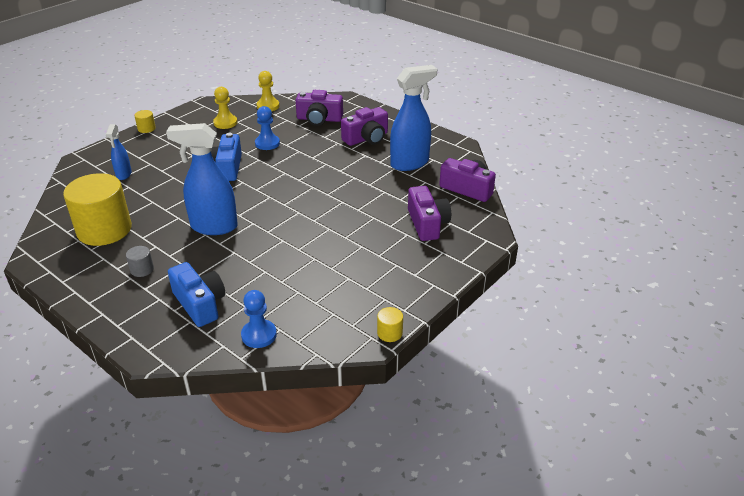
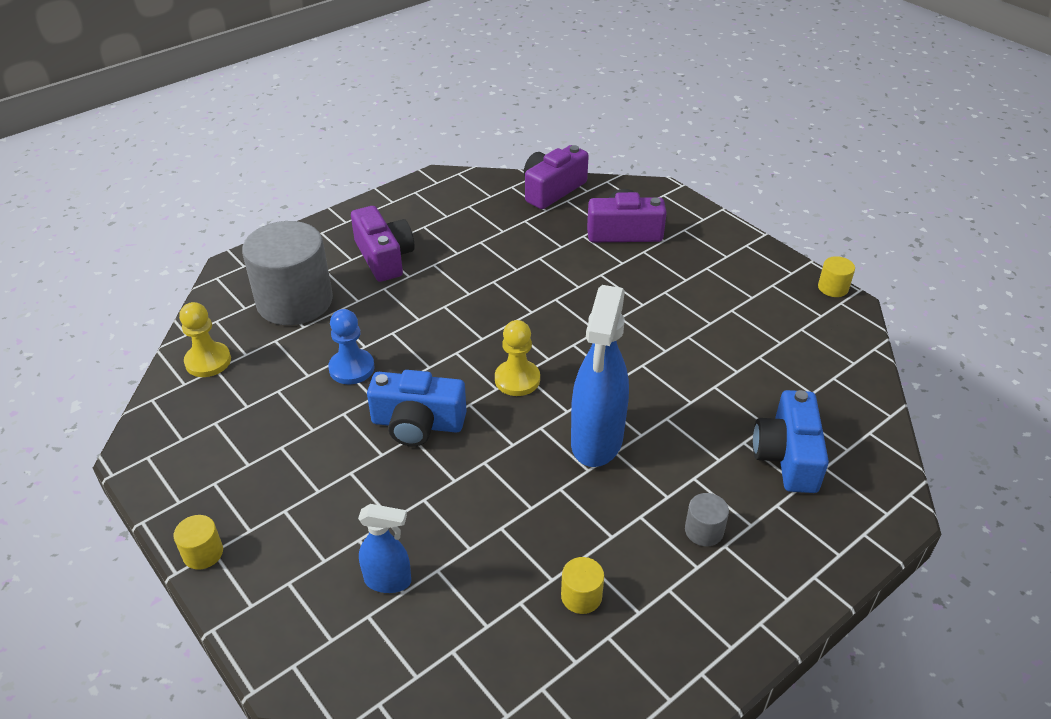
camera: 80 degrees left, 5 degrees up
(104, 230) = (581, 596): yellow cylinder -> yellow cylinder, size x0.40
(200, 304) = (787, 456): blue camera -> blue camera turned 60 degrees counterclockwise
(225, 123) = (244, 423): yellow pawn -> yellow pawn (517, 379)
(259, 335) = (846, 397): blue pawn -> none
(319, 119) = (294, 301): purple camera -> grey cylinder
(410, 163) = (473, 226): blue spray bottle -> none

